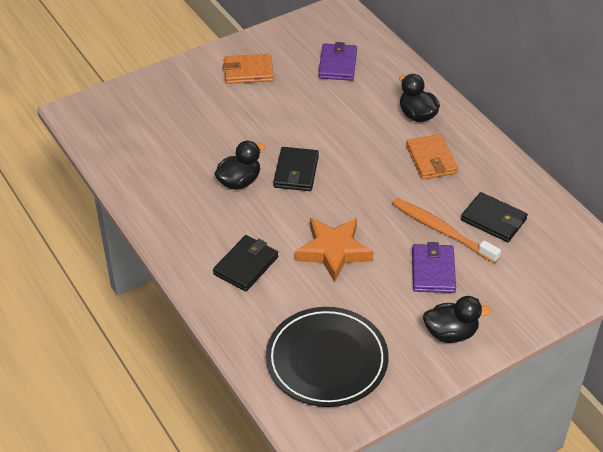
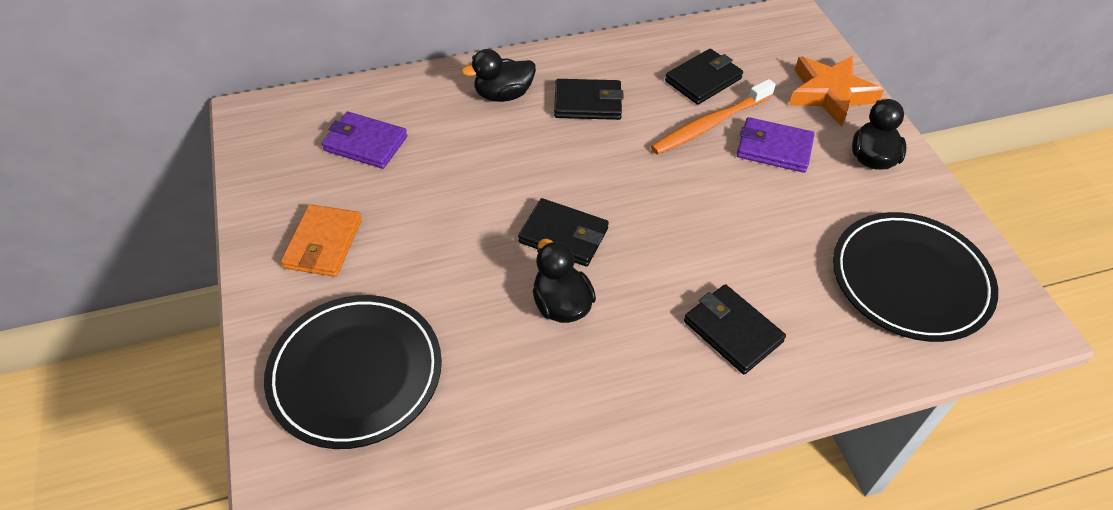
camera: 75 degrees left, 5 degrees up
(163, 110) = (356, 373): none -> black plate
(333, 251) = (724, 230): orange star -> orange star (830, 94)
(431, 159) = (587, 103): orange wallet -> black wallet

